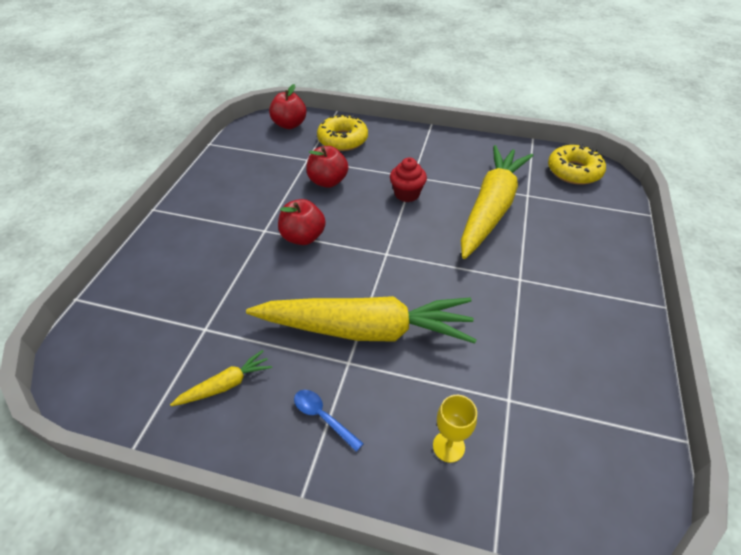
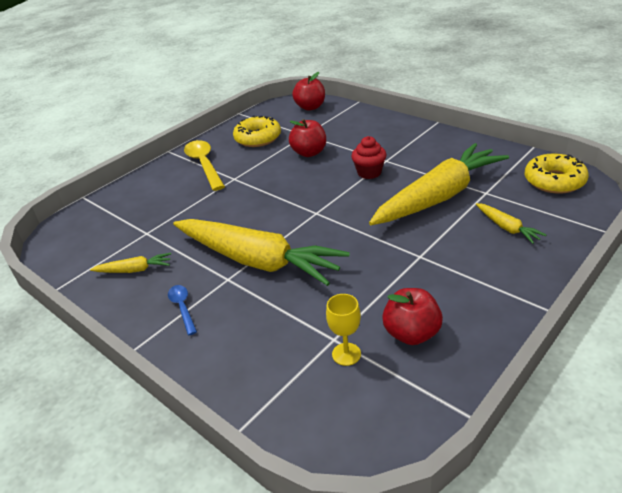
camera: 30 degrees right, 10 degrees down
(214, 219) = (204, 164): none -> yellow spoon
(303, 237) = (259, 188): red apple -> red apple (411, 333)
(342, 140) = (346, 124): yellow donut -> yellow donut (258, 138)
(448, 446) = (258, 354): yellow goblet -> yellow goblet (346, 354)
(571, 229) = (507, 228): none -> yellow carrot

